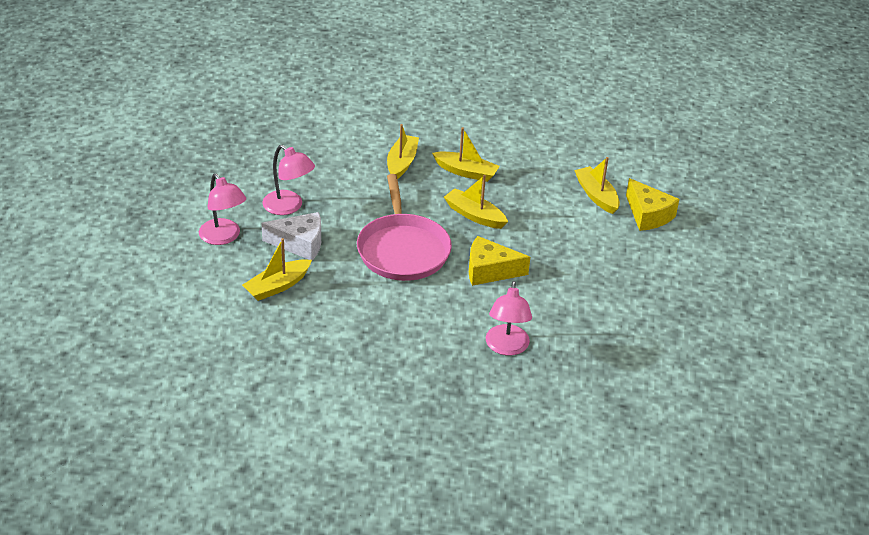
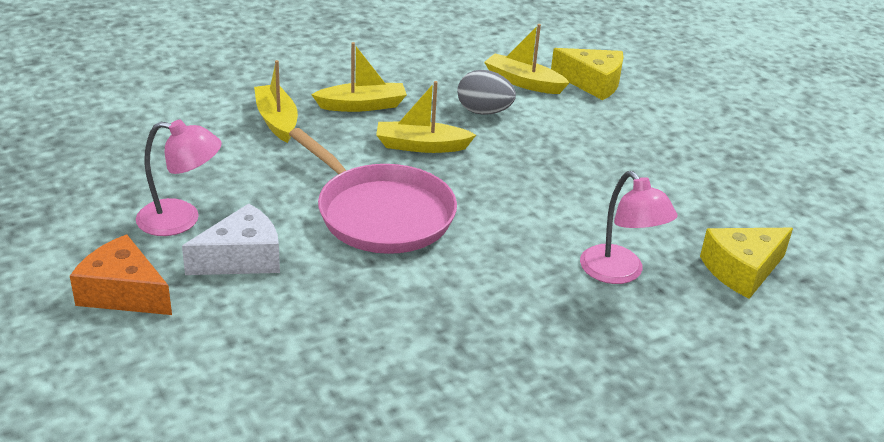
camera: 35 degrees left, 5 degrees down
(223, 237) = (123, 293): pink lamp -> orange cheese
(277, 286) = (265, 324): yellow boat -> none
(489, 271) = (504, 197): yellow cheese -> yellow cheese (742, 270)
(543, 207) = (484, 112): none -> grey egg

